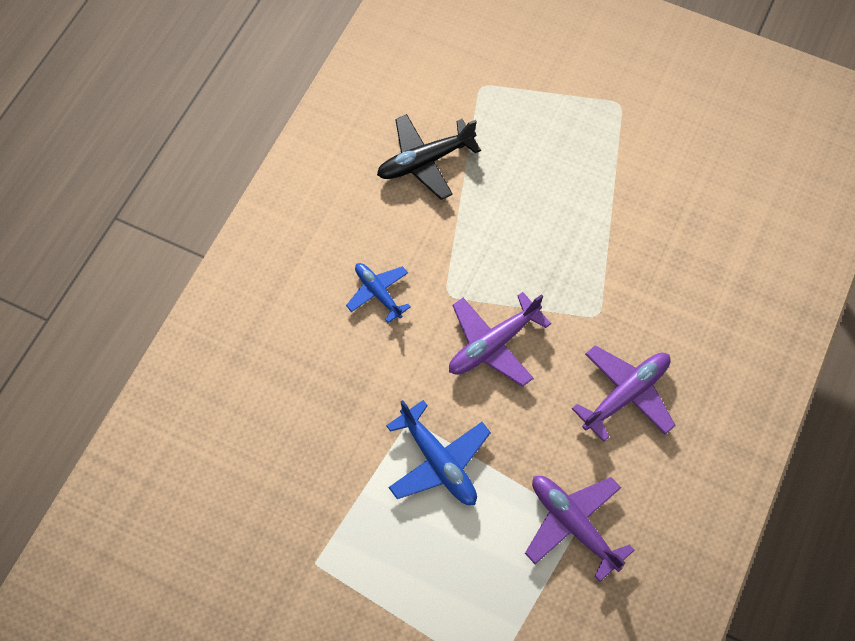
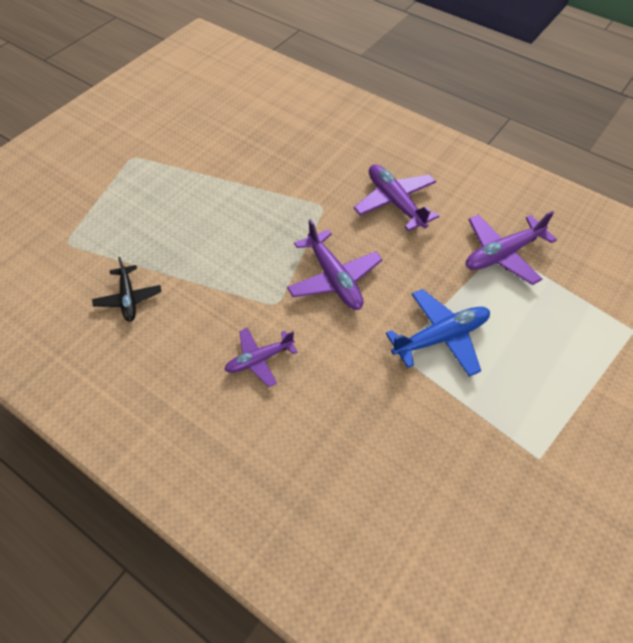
camera: 80 degrees left, 10 degrees down
(378, 293) = (259, 360): blue plane -> purple plane
(425, 161) = (128, 298): black plane -> black plane, size x0.65

